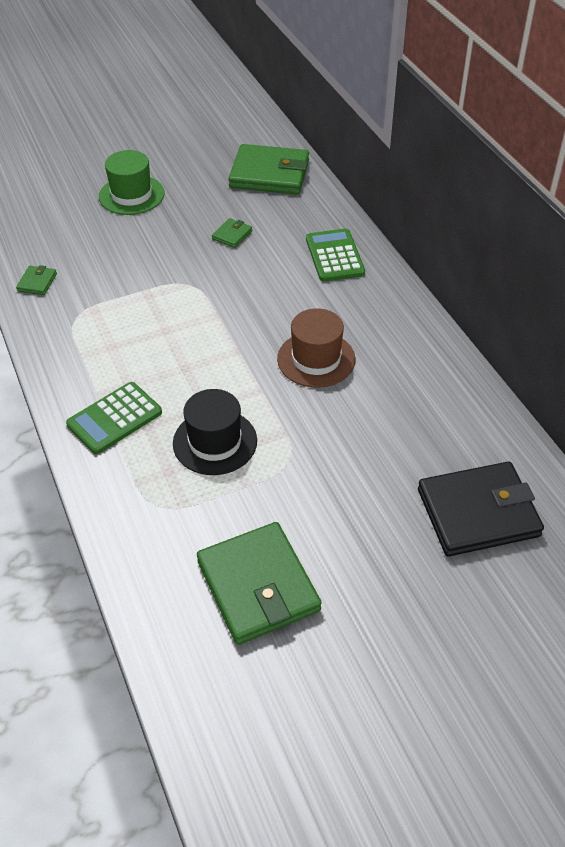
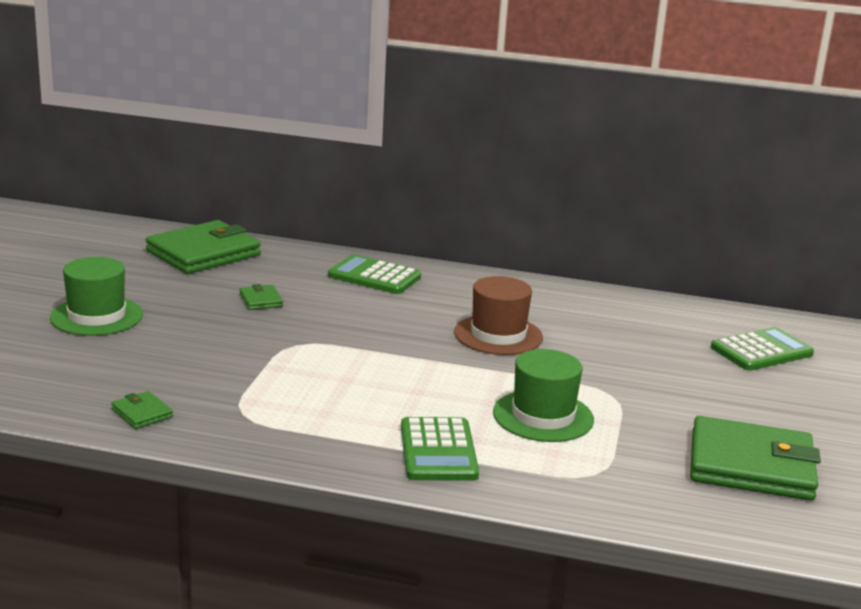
camera: 55 degrees left, 25 degrees down
(215, 442) = (543, 416): black hat -> green hat
(478, 513) = (761, 351): black wallet -> green calculator

